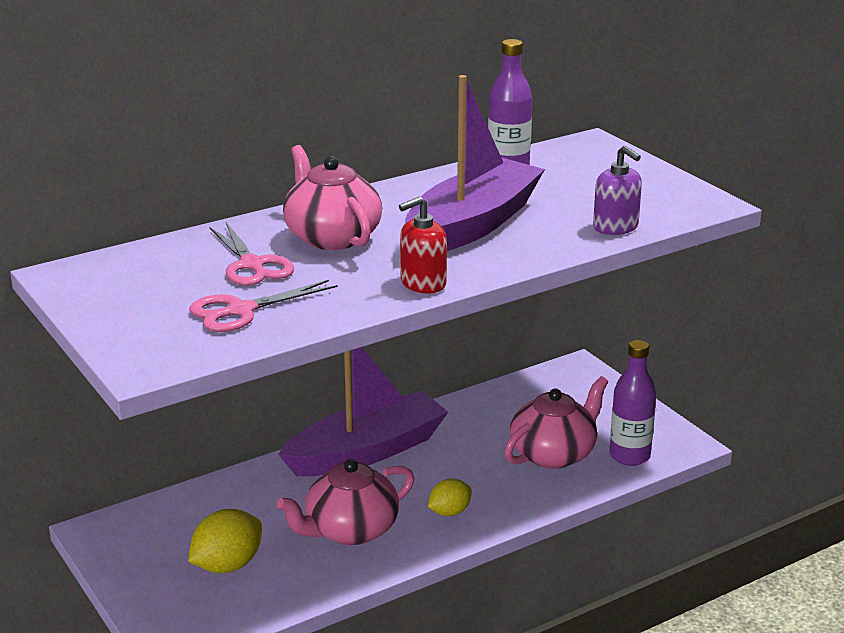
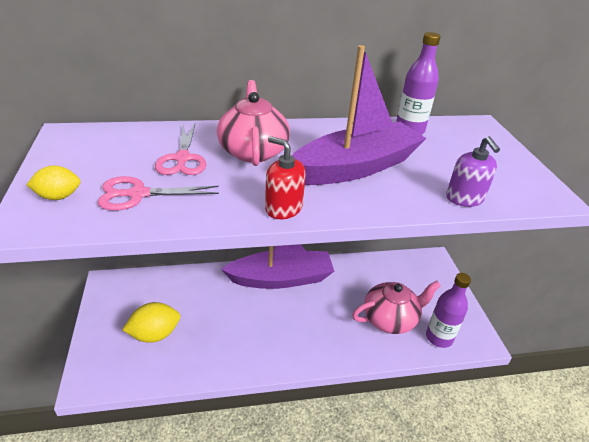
camera: 20 degrees right, 10 degrees up
(350, 530) = (238, 334): pink teapot -> none
(423, 283) = (283, 208): red soap dispenser -> red soap dispenser turned 45 degrees clockwise
(449, 512) = (303, 342): yellow lemon -> yellow lemon (58, 196)

